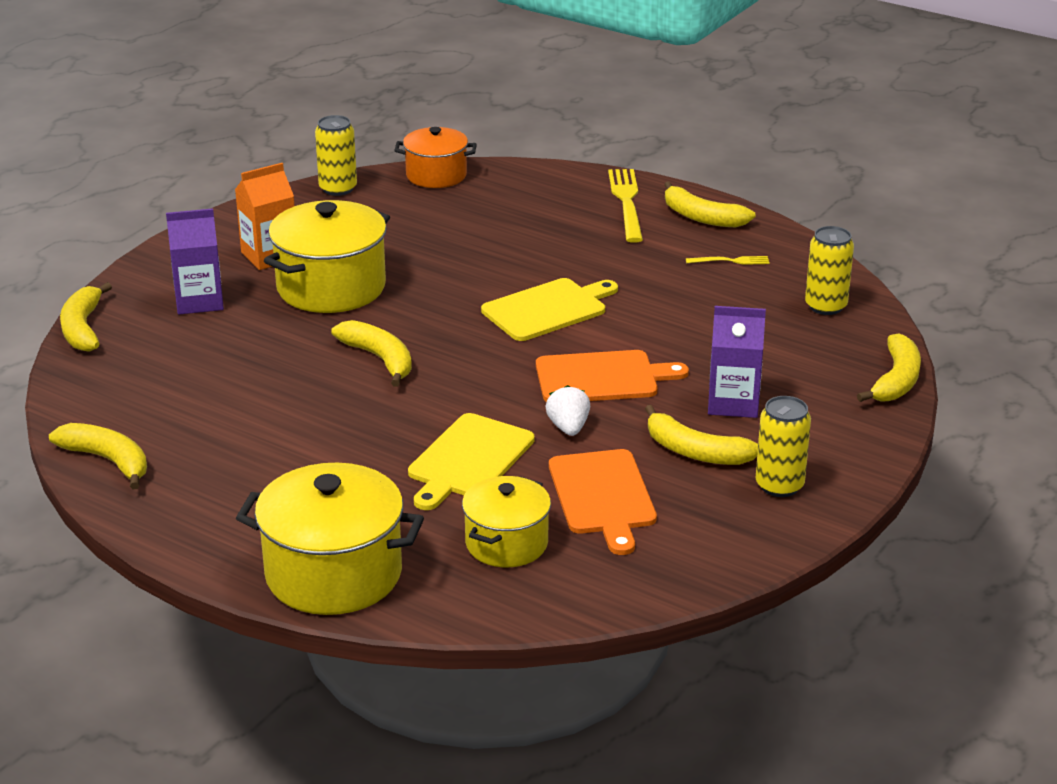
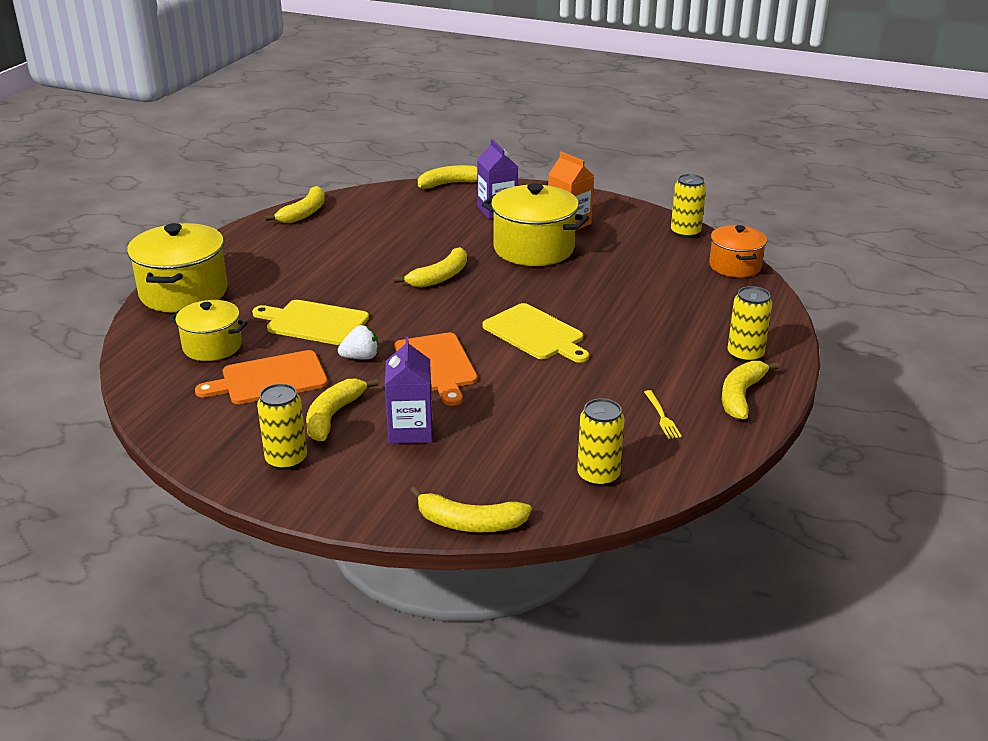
camera: 80 degrees right, 0 degrees up
(627, 202) = (745, 355): yellow fork -> yellow can

